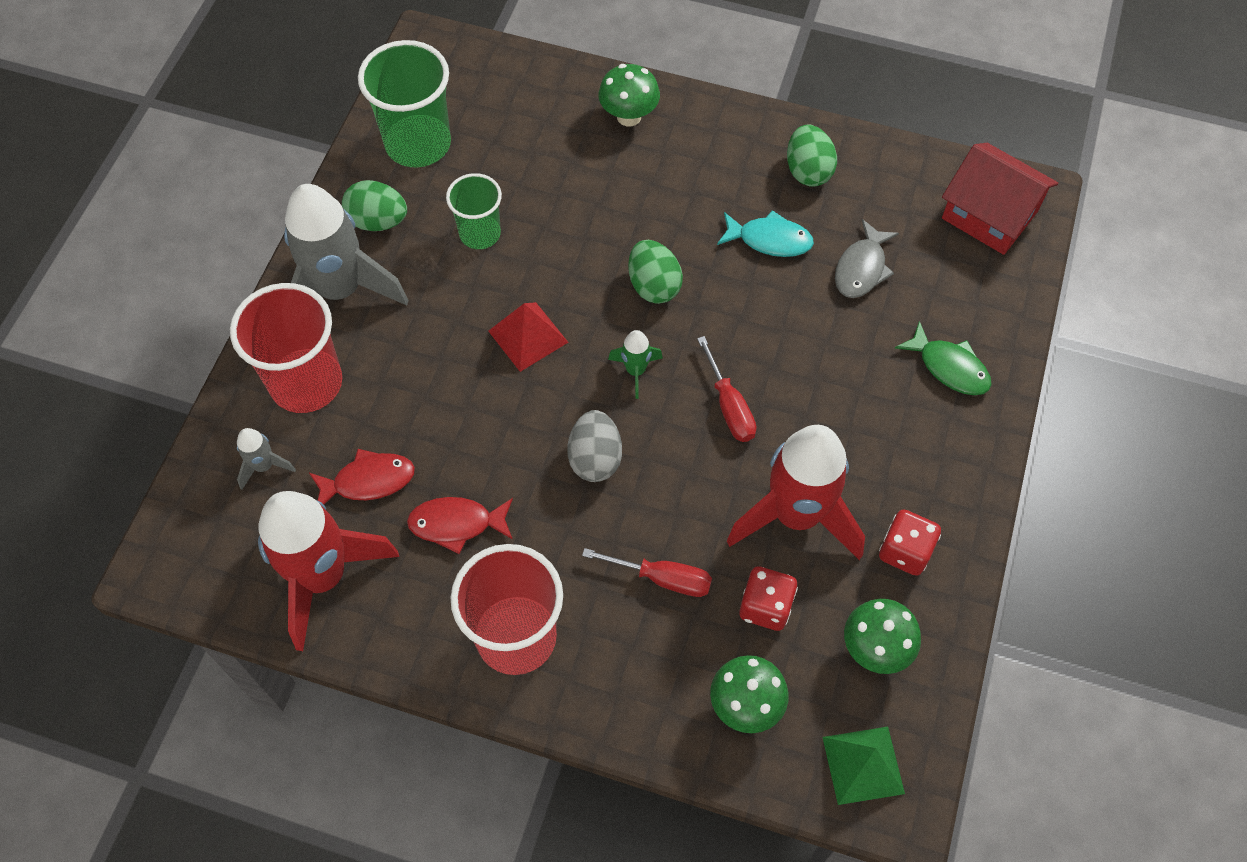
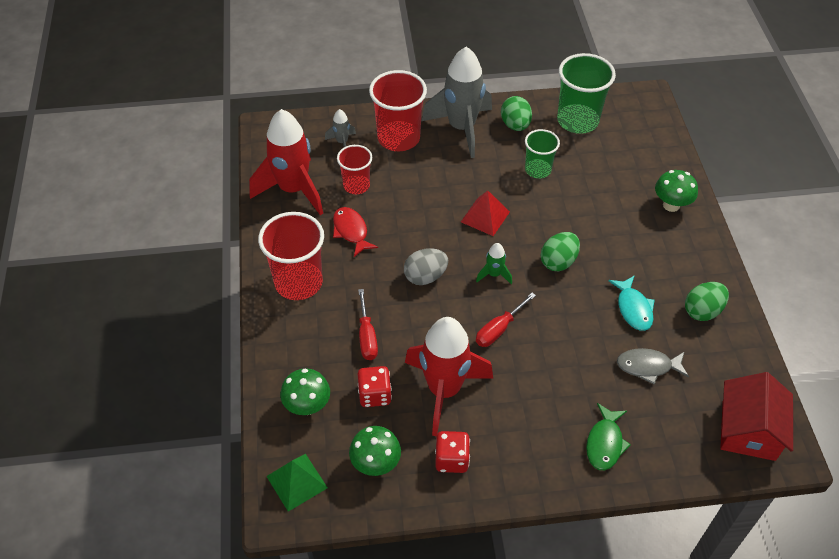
camera: 65 degrees right, 10 degrees down
(368, 481) = (356, 185): red fish -> red cup

